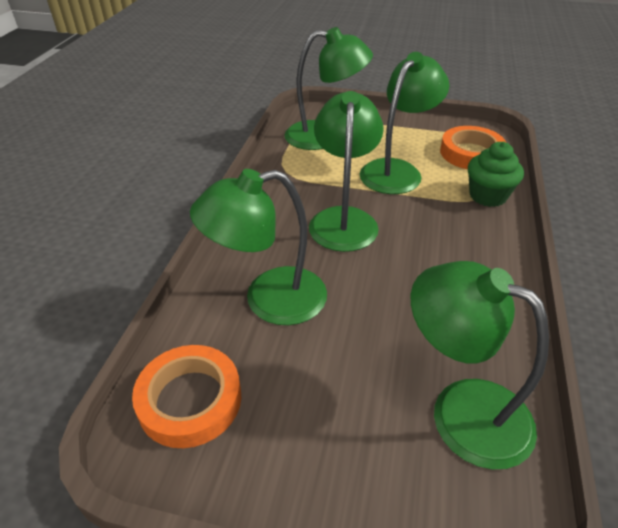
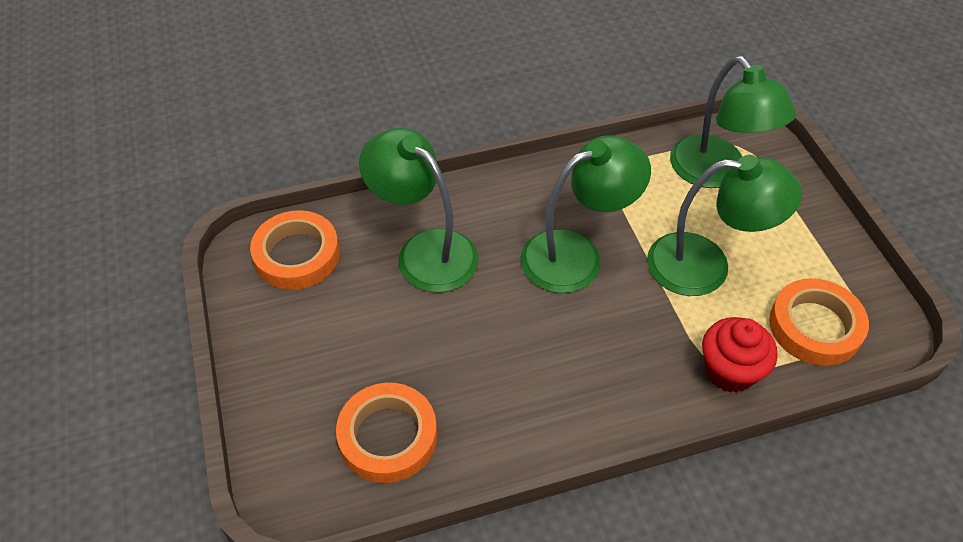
camera: 60 degrees right, 10 degrees up
(462, 410) = (388, 436): green lamp -> orange tape
(488, 196) = (730, 371): green cupcake -> red cupcake

